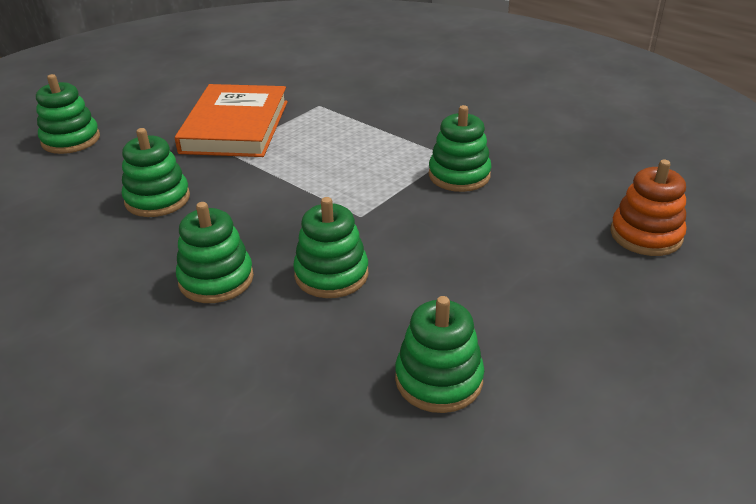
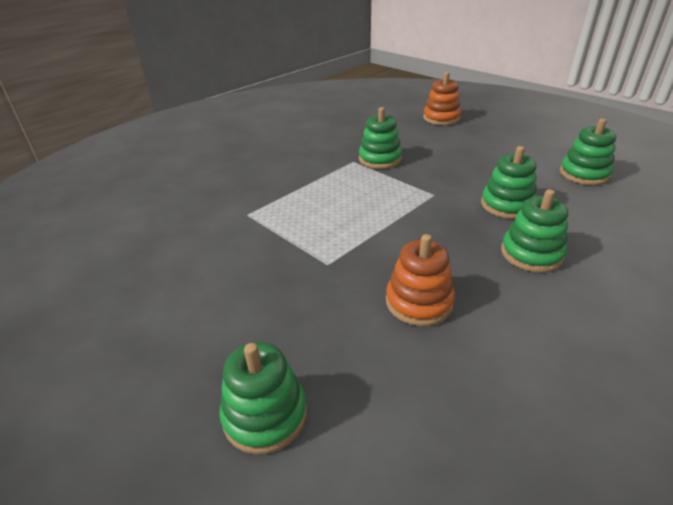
camera: 85 degrees left, 0 degrees up
(157, 199) = (419, 302): green stacking toy -> orange stacking toy
(235, 126) = (274, 262): orange book -> none

